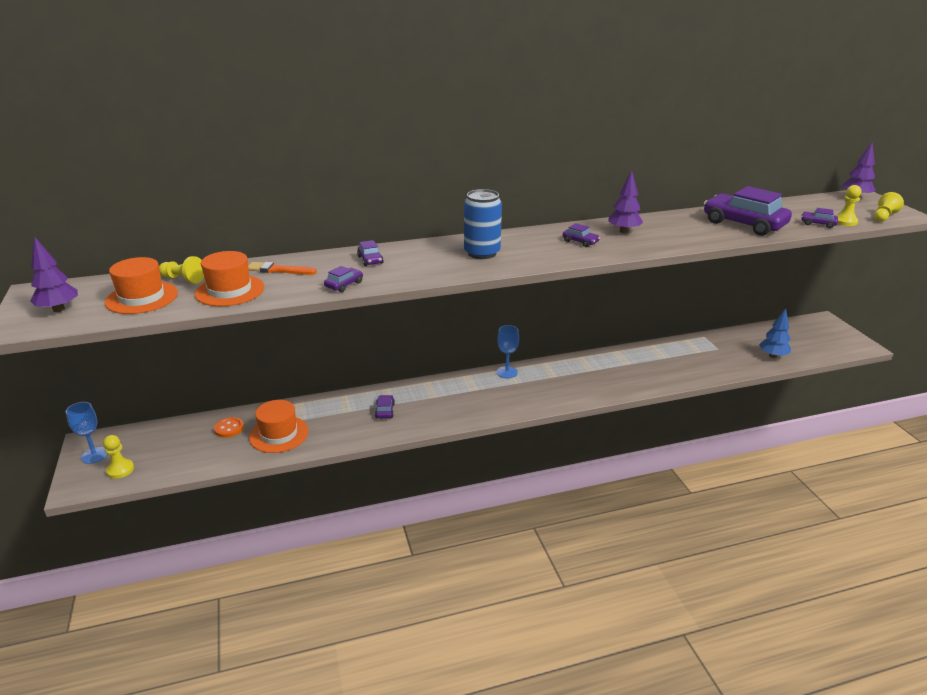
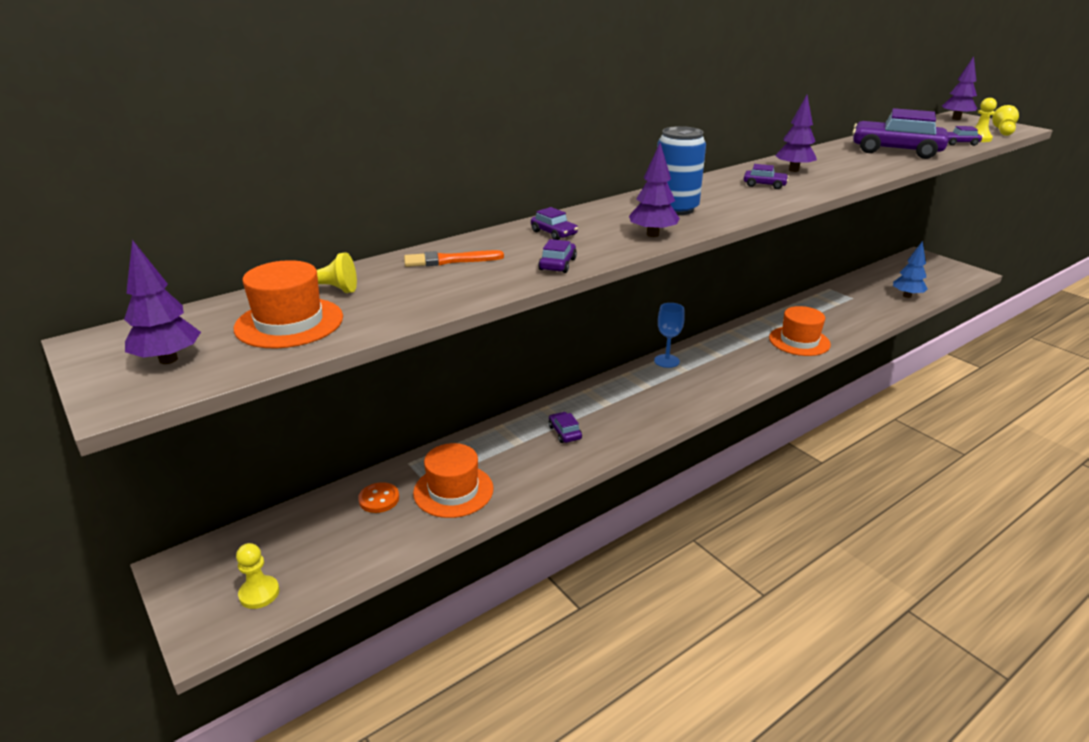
camera: 20 degrees left, 0 degrees up
(94, 455) = (202, 583): blue goblet -> none
(230, 290) = (411, 294): orange hat -> orange hat (799, 341)
(438, 272) = (652, 234): none -> purple tree

